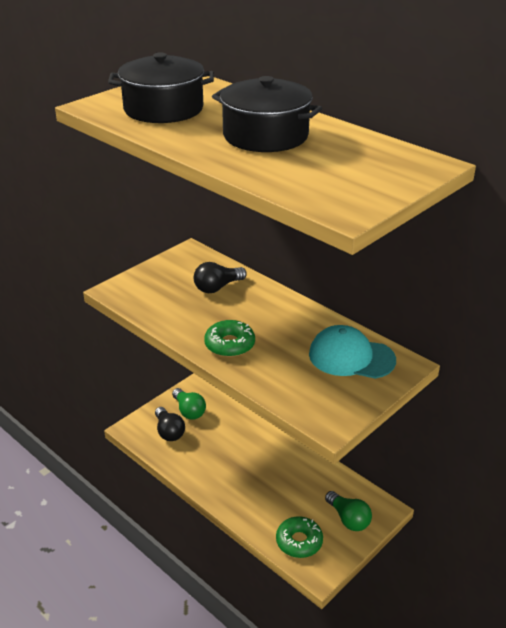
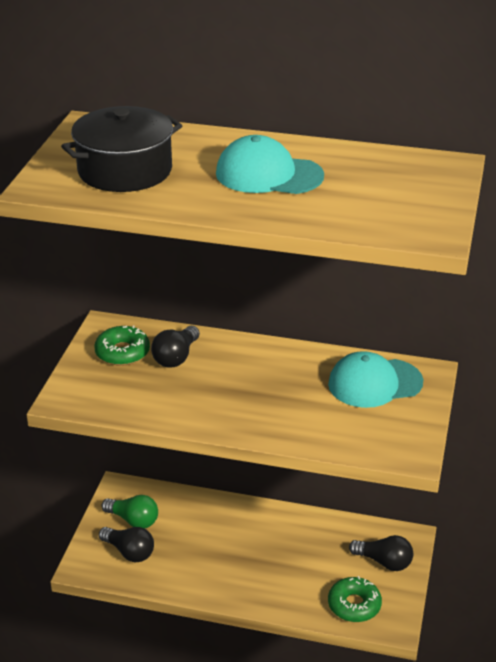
camera: 30 degrees left, 0 degrees up
(229, 344) = (247, 414): green donut -> green donut (122, 352)
(265, 136) = (268, 175): black pot -> turquoise cap
(348, 519) = (384, 562): green light bulb -> black light bulb

